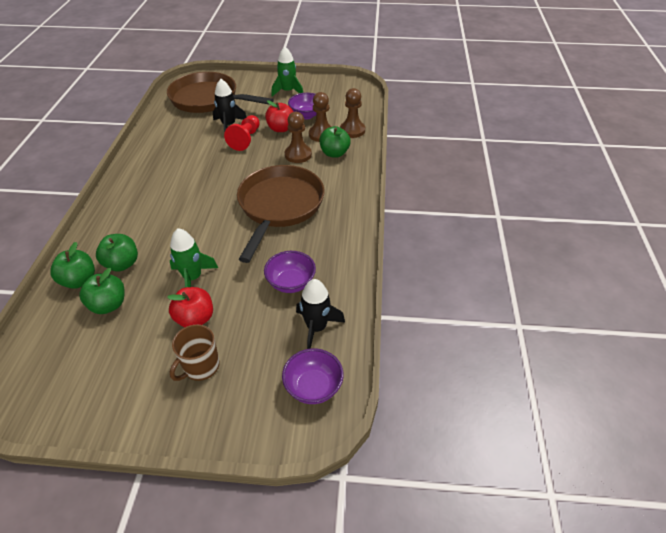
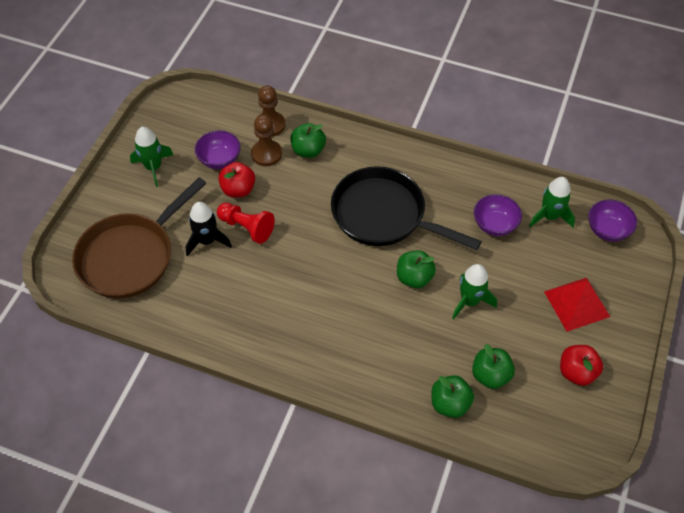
camera: 75 degrees left, 10 degrees up
(122, 264) = (434, 363): green apple -> green apple (414, 278)
(195, 319) = (522, 303): red apple -> red apple (576, 372)
(201, 367) = (576, 304): brown mug -> red pyramid
(279, 206) = (384, 215): brown pan -> black pan
(298, 155) = (298, 183): brown pawn -> none
(316, 327) = (549, 216): black rocket -> green rocket

